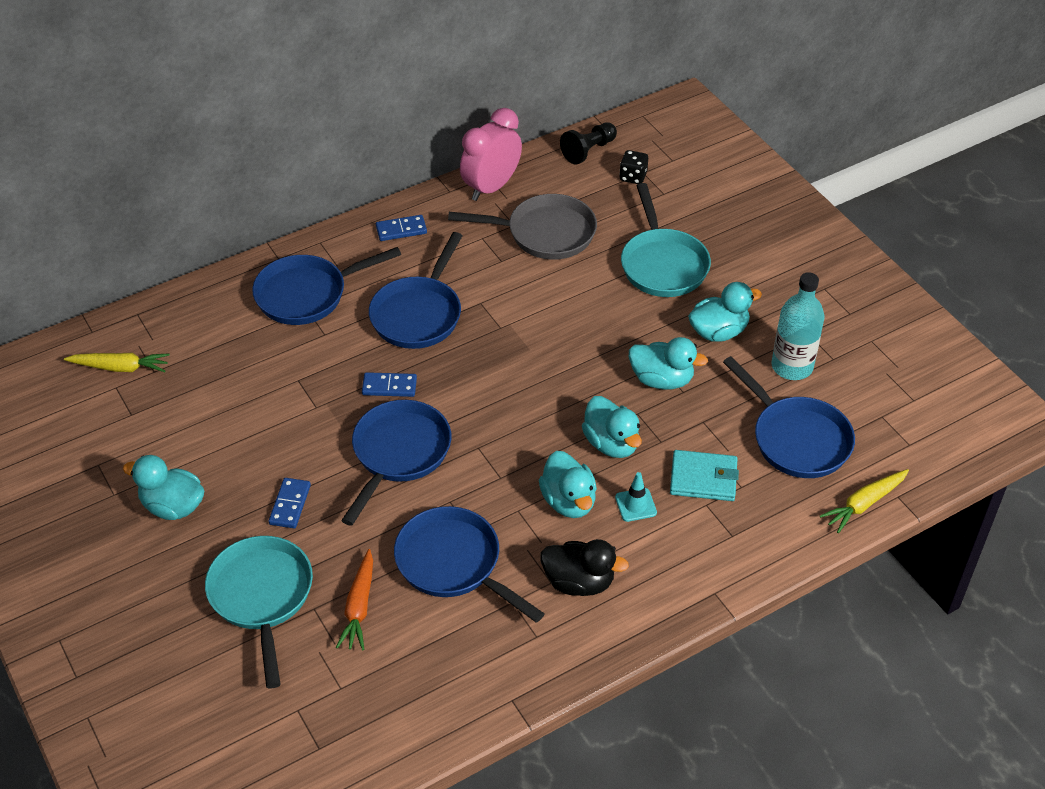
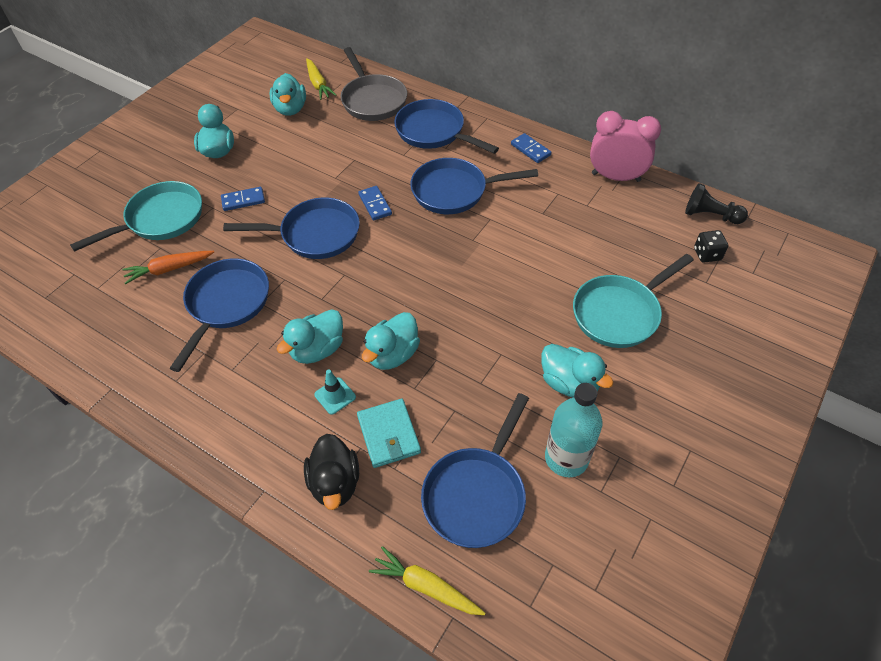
camera: 65 degrees right, 5 degrees up
(545, 233) = (592, 226): grey pan -> grey pan (372, 100)
(579, 582) = (238, 387): black duck -> black duck (335, 483)
(662, 379) = (484, 362): turquoise duck -> turquoise duck (290, 109)

